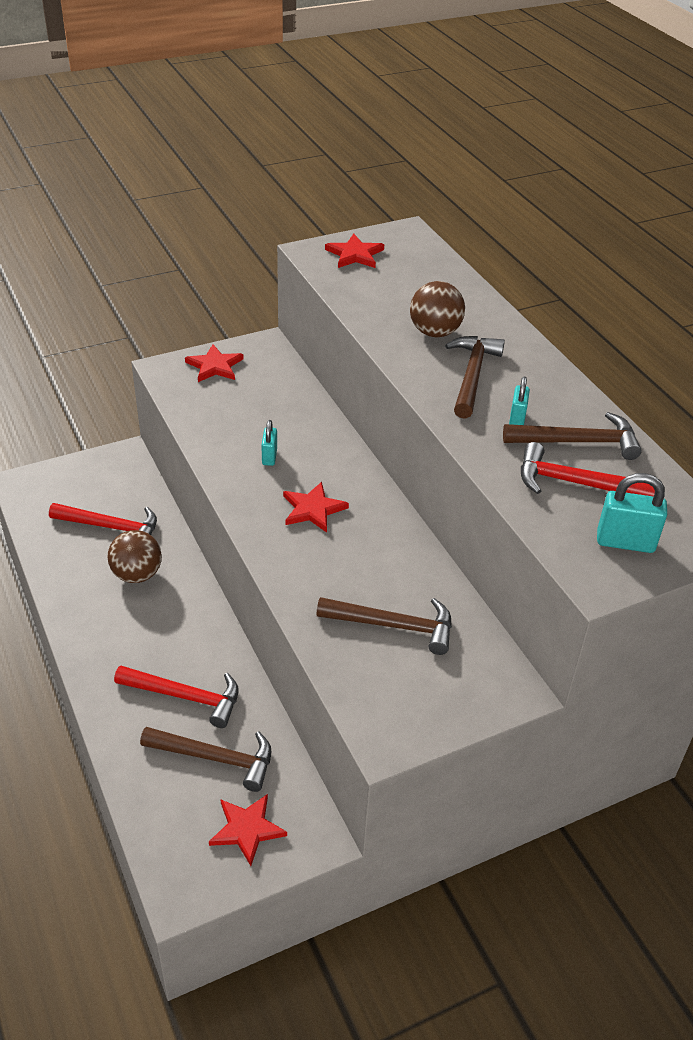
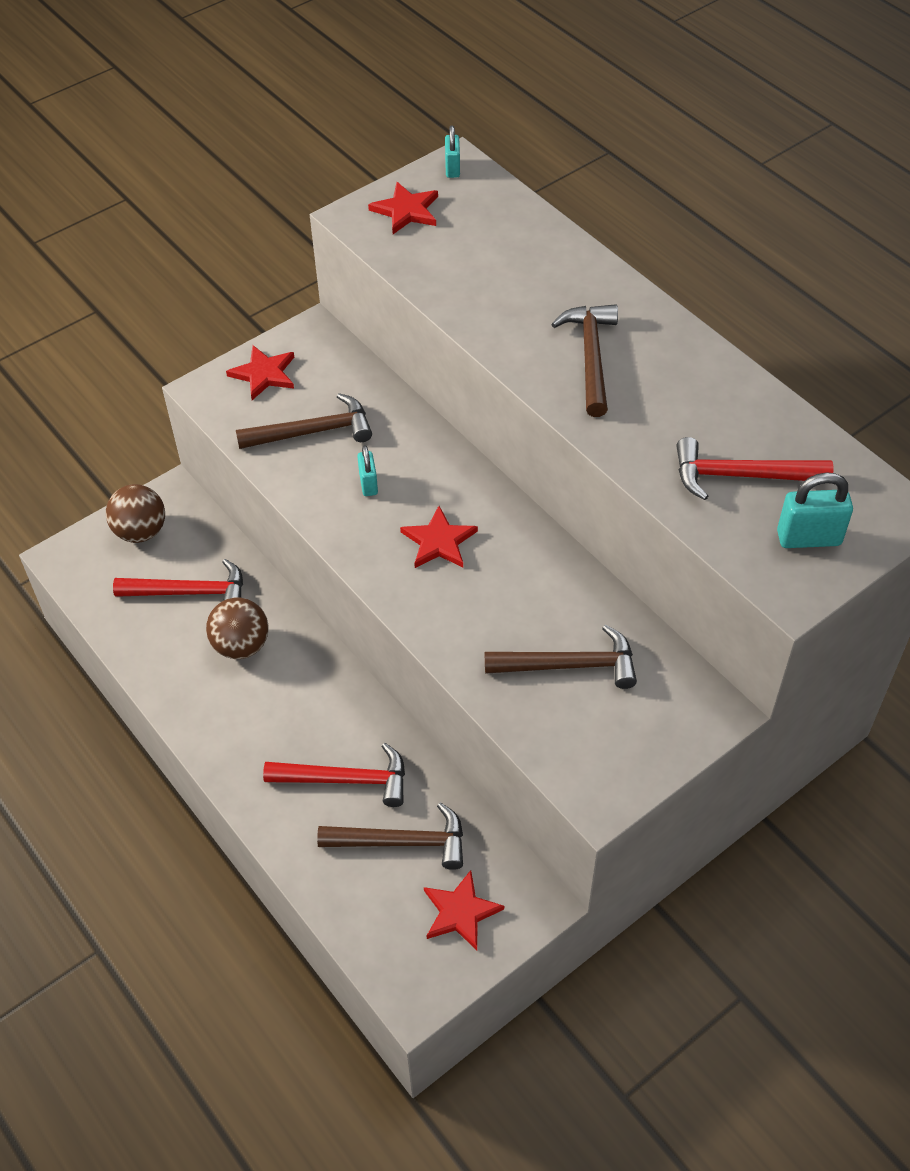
camera: 10 degrees left, 10 degrees up
(435, 332) = (532, 305): brown ball -> brown ball (141, 531)
(517, 419) = (655, 405): turquoise padlock -> turquoise padlock (452, 168)
(578, 442) = (729, 422): brown hammer -> brown hammer (313, 432)

